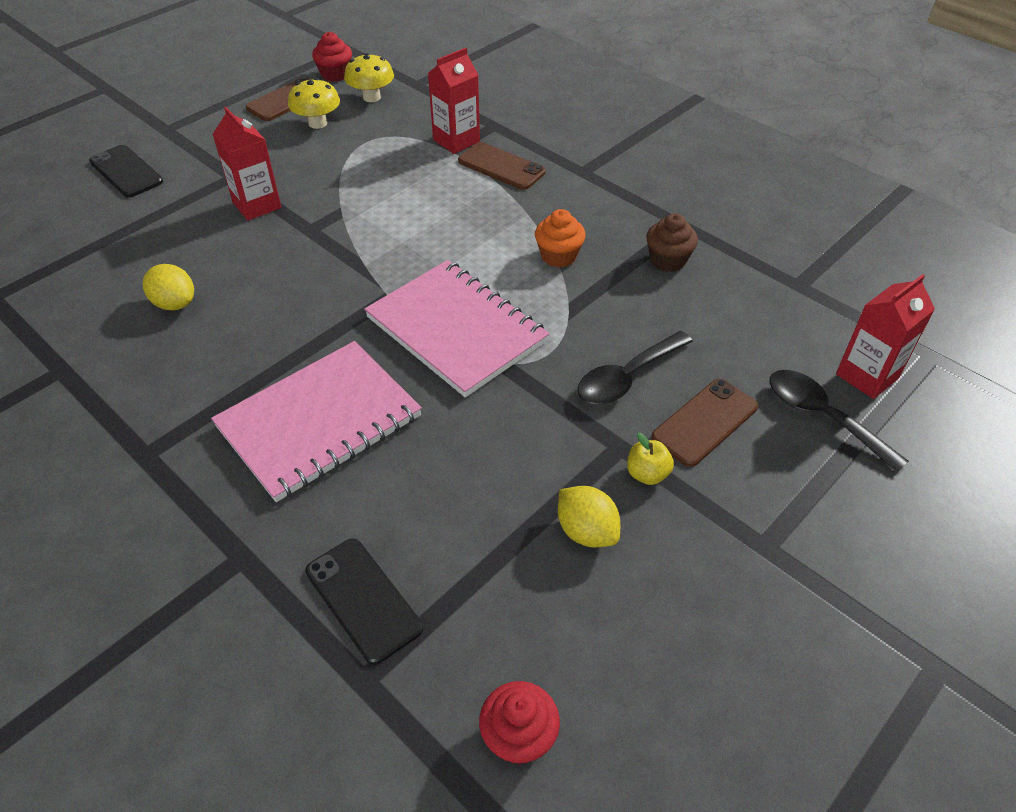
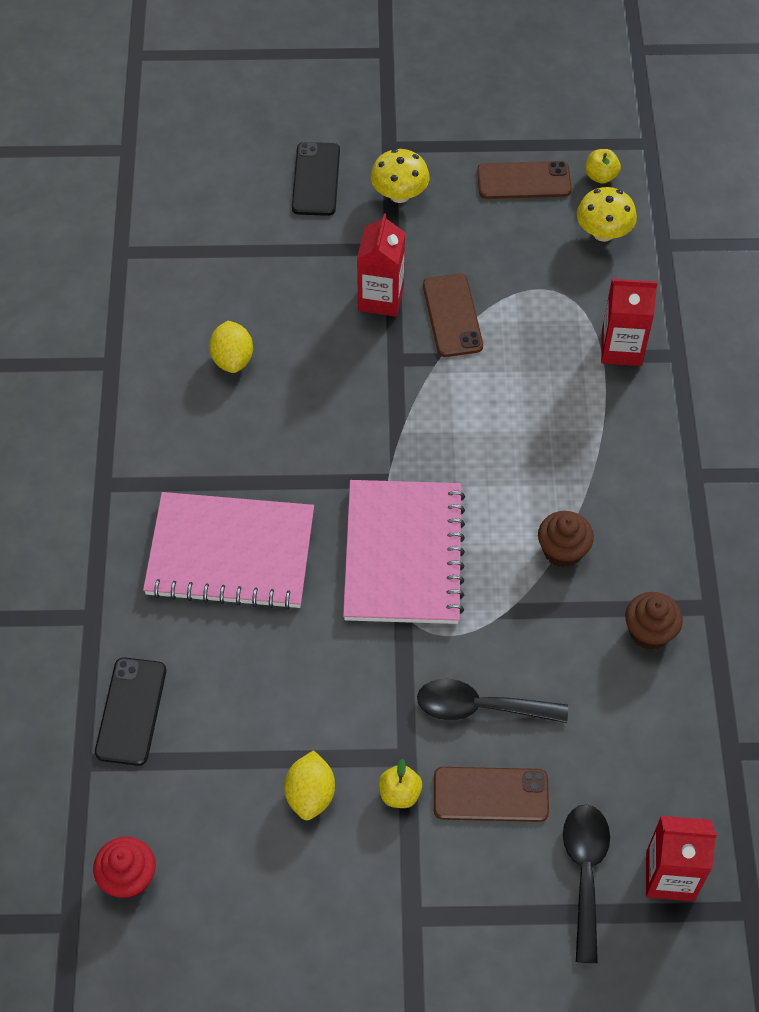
camera: 45 degrees right, 10 degrees up
(318, 123) = (522, 233): yellow mushroom -> yellow mushroom (399, 194)
(335, 75) = (600, 176): red cupcake -> yellow apple
(501, 167) = (627, 412): brown phone -> brown phone (452, 315)
(558, 256) = (562, 550): orange cupcake -> brown cupcake

